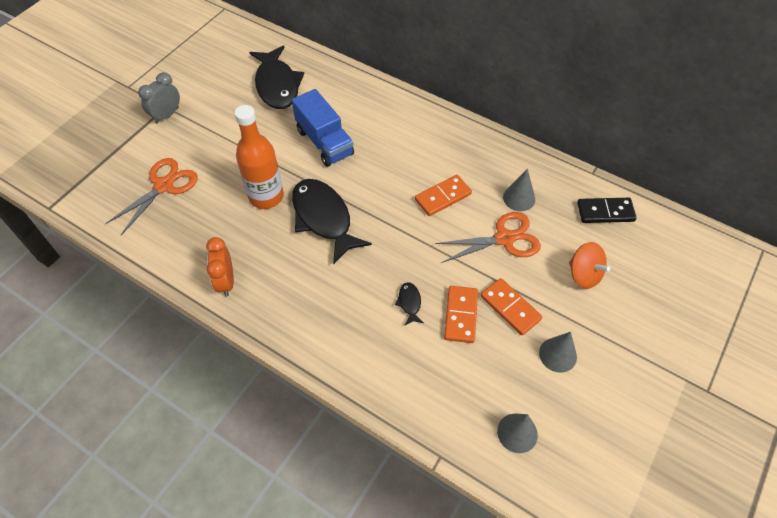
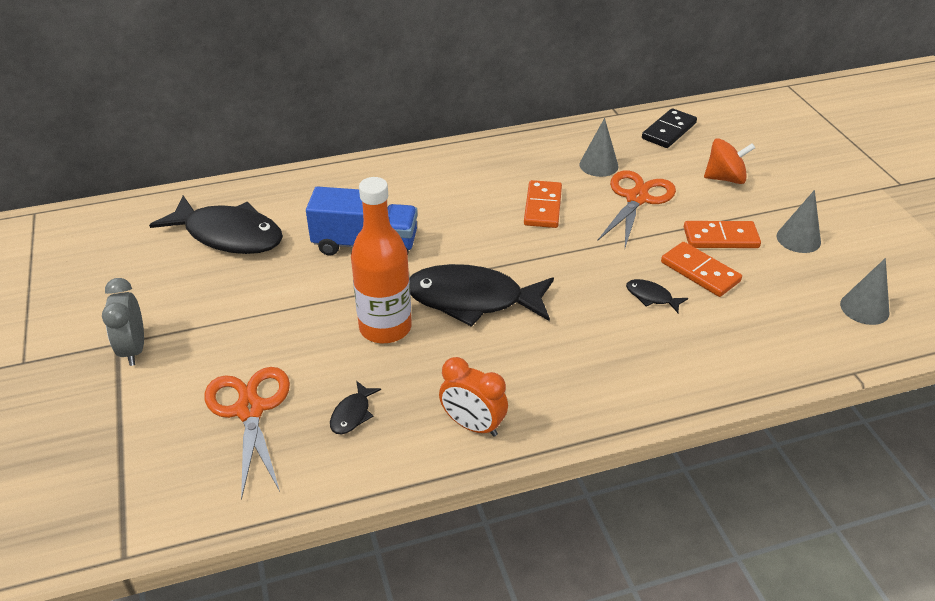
camera: 50 degrees left, 15 degrees down
(193, 226) = (352, 414): none -> black fish

